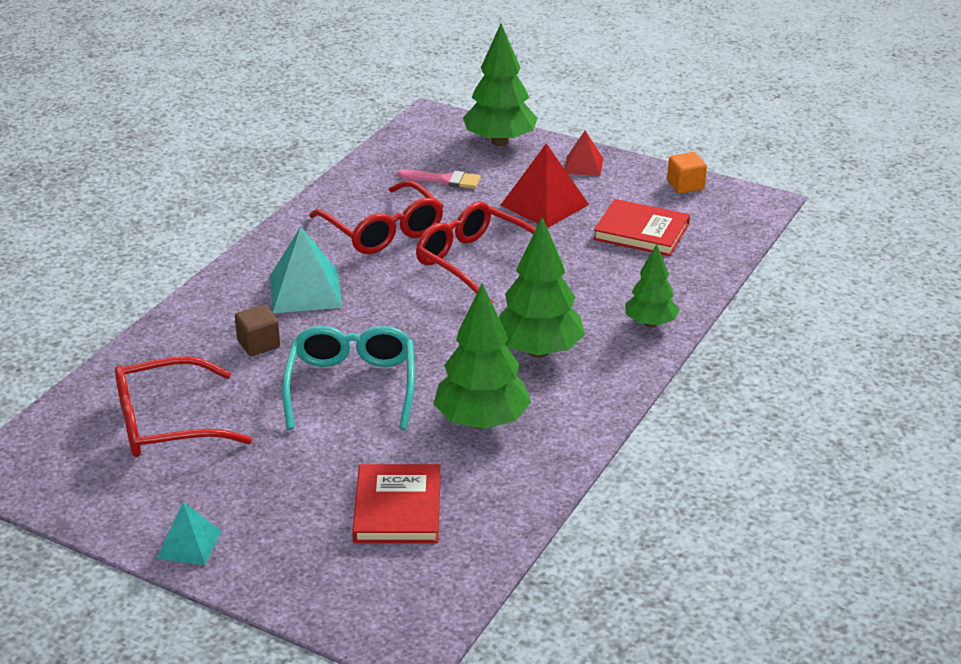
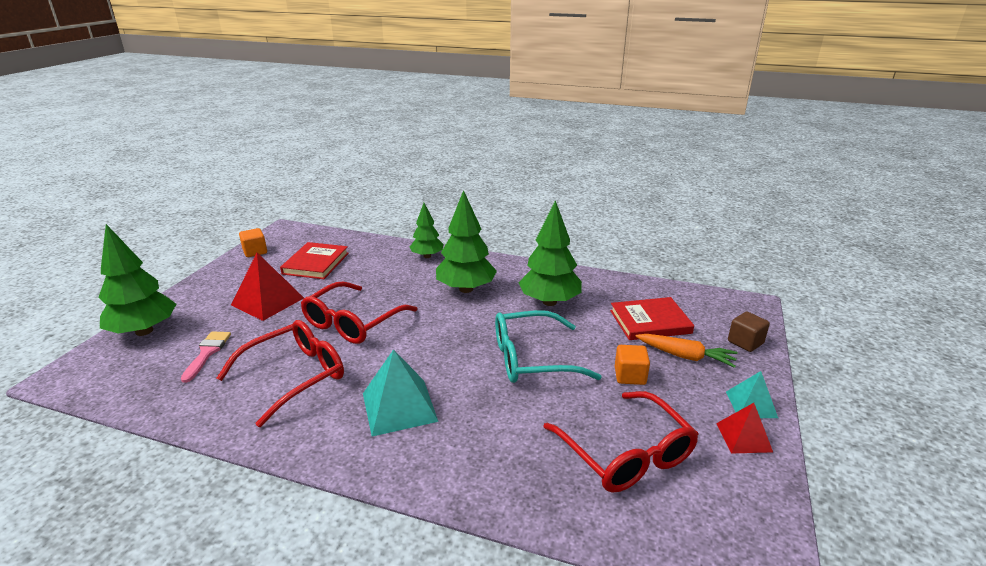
camera: 100 degrees left, 5 degrees down
(258, 344) = (490, 420): brown cube -> brown cube (745, 342)
(286, 457) = (630, 376): none -> orange cube
(304, 518) = (685, 356): none -> orange carrot
(583, 165) = (208, 289): red pyramid -> red pyramid (743, 437)

